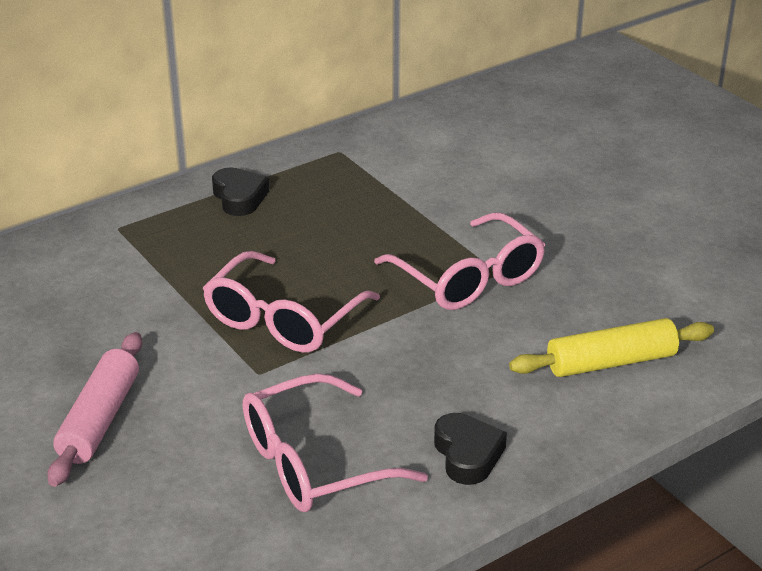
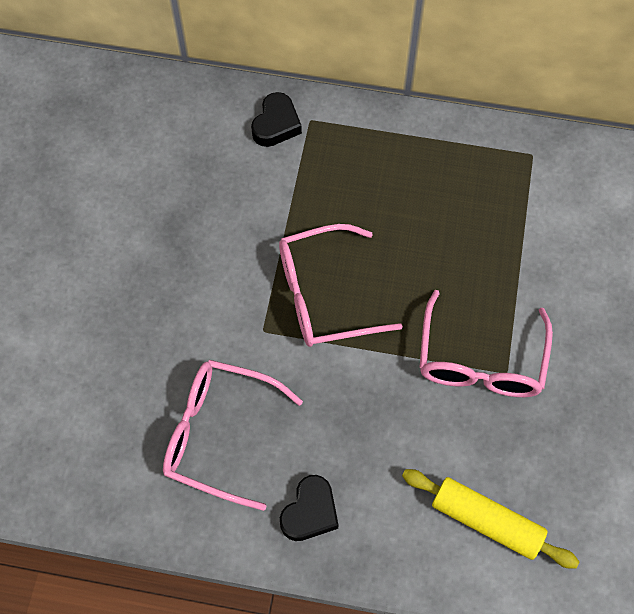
camera: 45 degrees right, 30 degrees up
(100, 419) = (143, 291): pink rolling pin -> none
(239, 197) = (414, 151): black heart -> black heart (276, 124)

